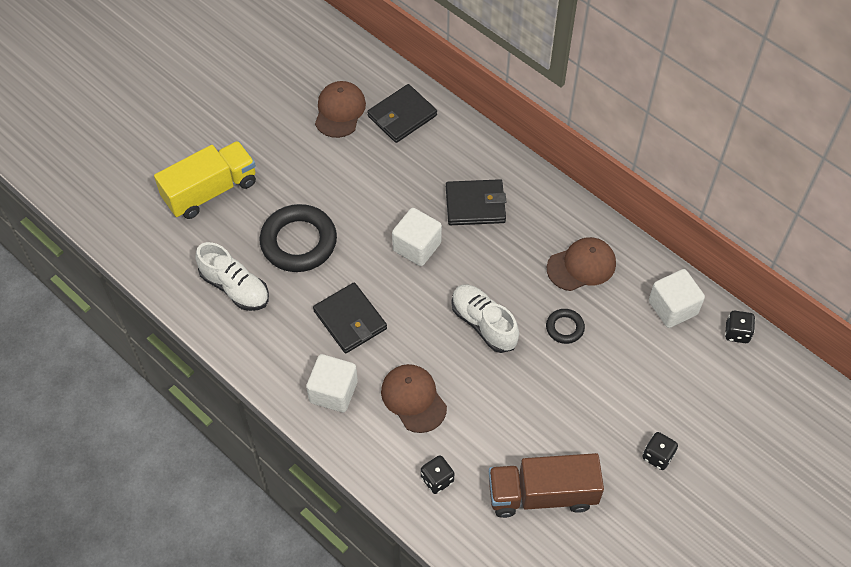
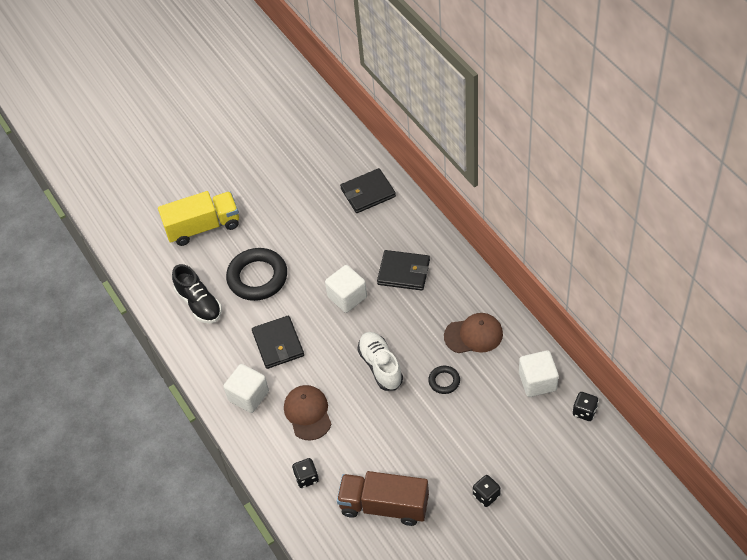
camera: 20 degrees right, 5 degrees down
(235, 287) = (199, 303): white shoe -> black shoe
(340, 111) = (320, 181): brown cap -> none

